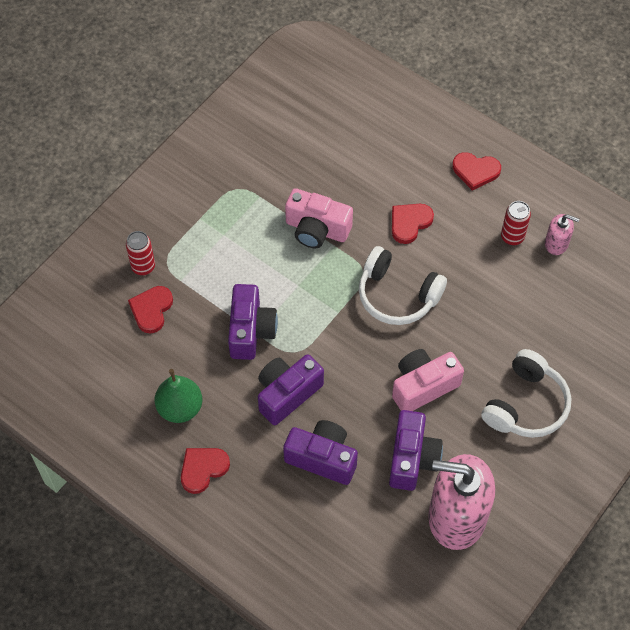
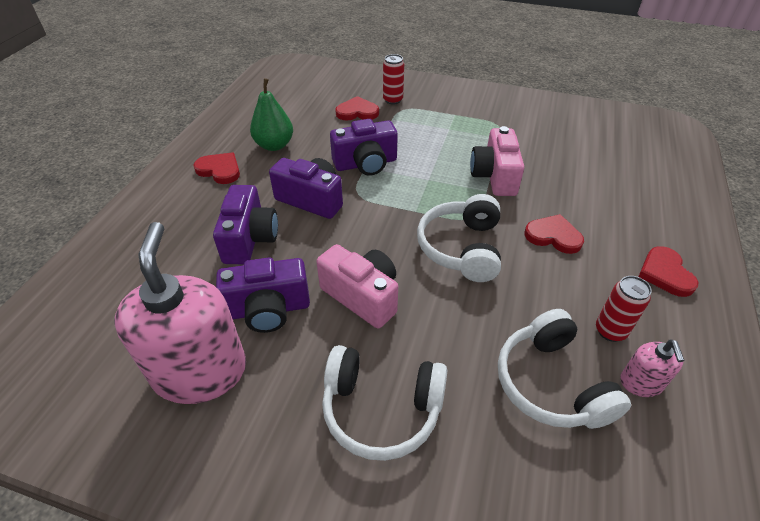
camera: 70 degrees right, 15 degrees down
(540, 295) = (551, 383): none -> white headphones

